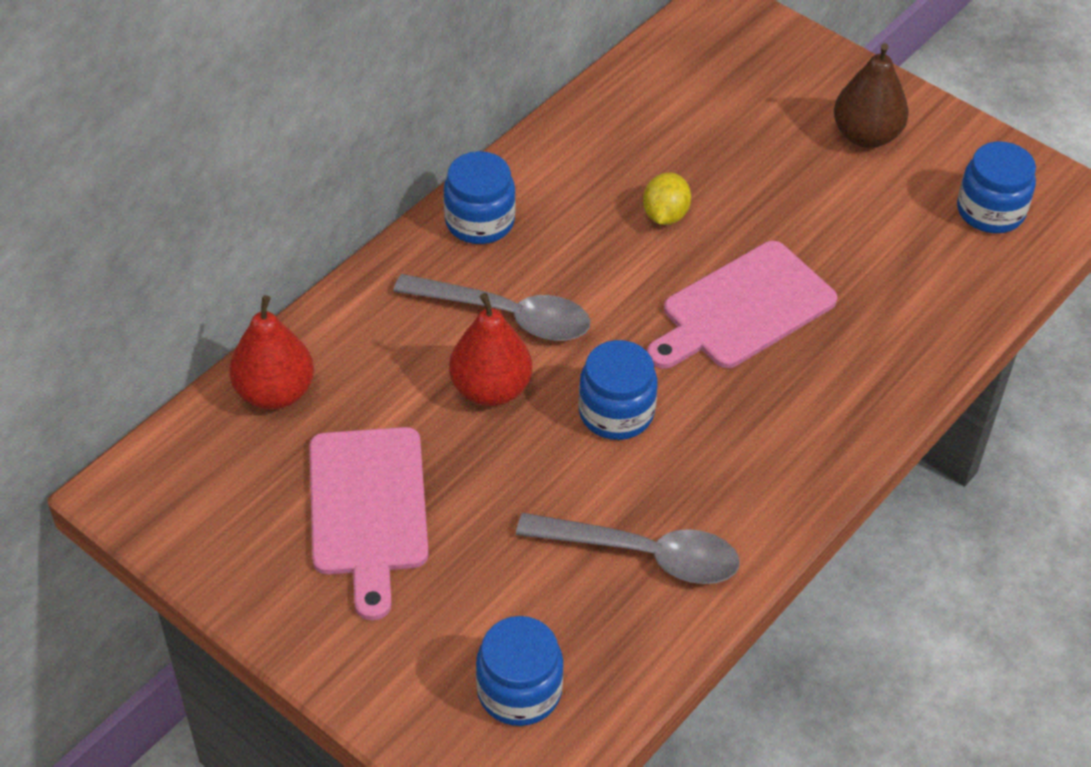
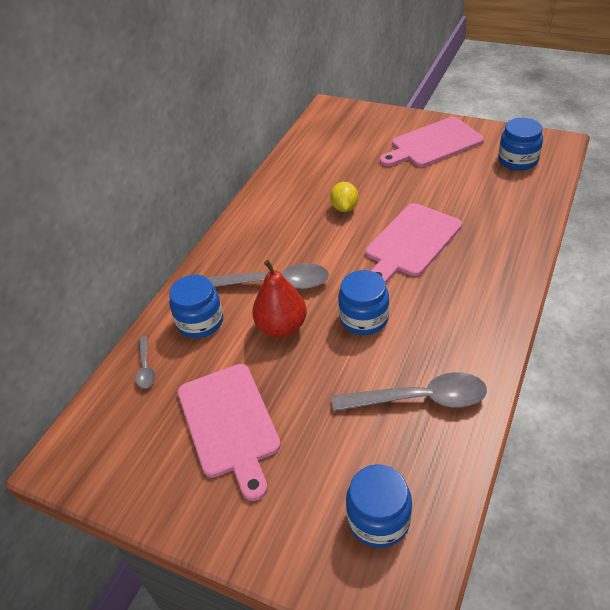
camera: 10 degrees left, 5 degrees down
(275, 392) = (145, 368): red pear -> grey spoon
(479, 221) = (240, 238): blue jar -> blue jar (200, 322)
(866, 135) = (433, 144): brown pear -> pink cutting board

